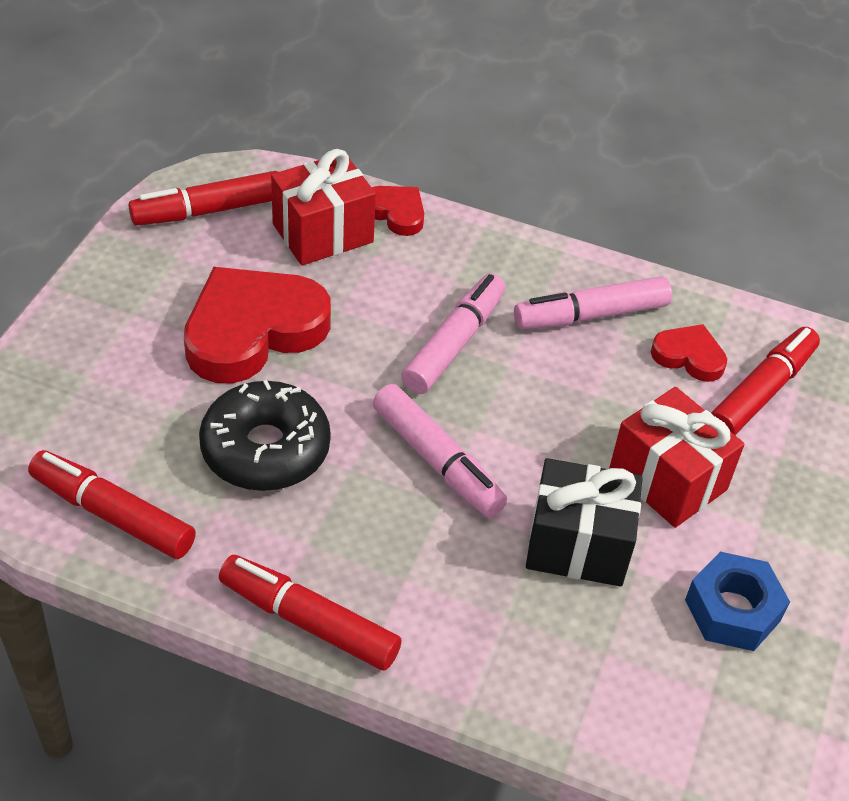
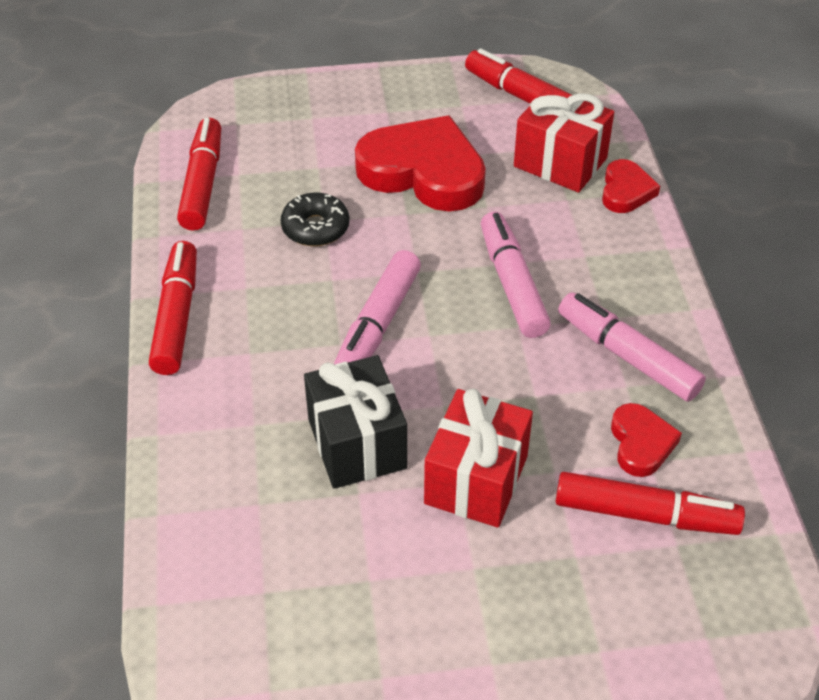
camera: 65 degrees right, 0 degrees up
(265, 449) = (315, 228): black donut -> black donut, size x0.63
(454, 343) = (512, 283): pink marker -> pink marker turned 105 degrees counterclockwise
(732, 610) = (361, 578): blue nut -> none

